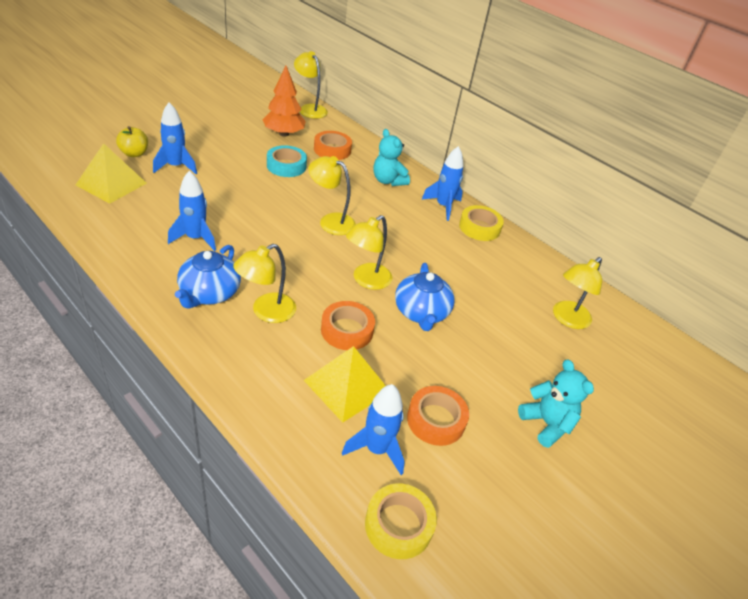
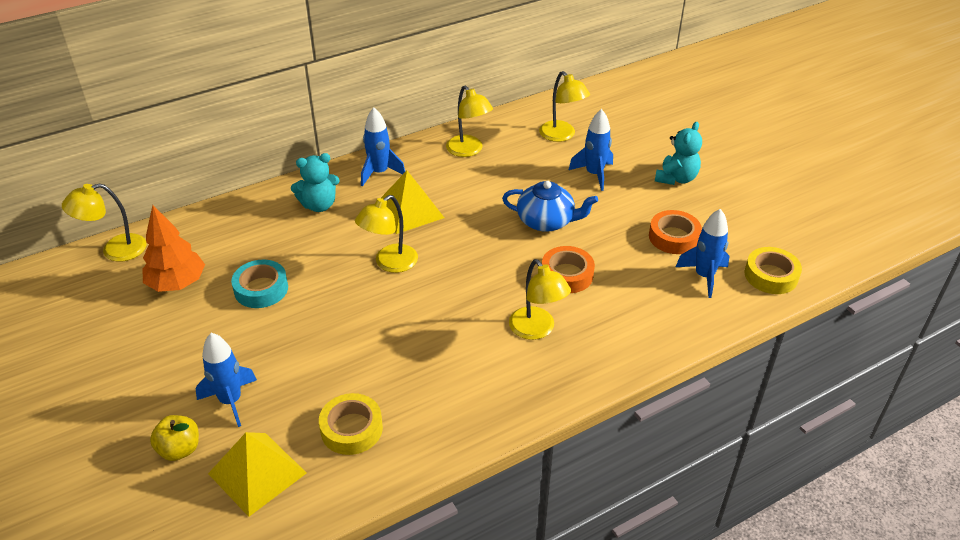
camera: 70 degrees left, 0 degrees up
(195, 238) = (402, 383): blue rocket -> blue rocket (594, 174)
(209, 293) = (503, 374): blue teapot -> none
(332, 150) = (234, 242): orange tape -> none
(347, 386) = (637, 284): yellow pyramid -> yellow pyramid (409, 210)
(366, 280) = (496, 250): yellow lamp -> yellow lamp (468, 150)
(479, 227) = (422, 155): yellow tape -> yellow tape (351, 429)
(546, 423) = (676, 178): turquoise teddy bear -> turquoise teddy bear turned 135 degrees clockwise

